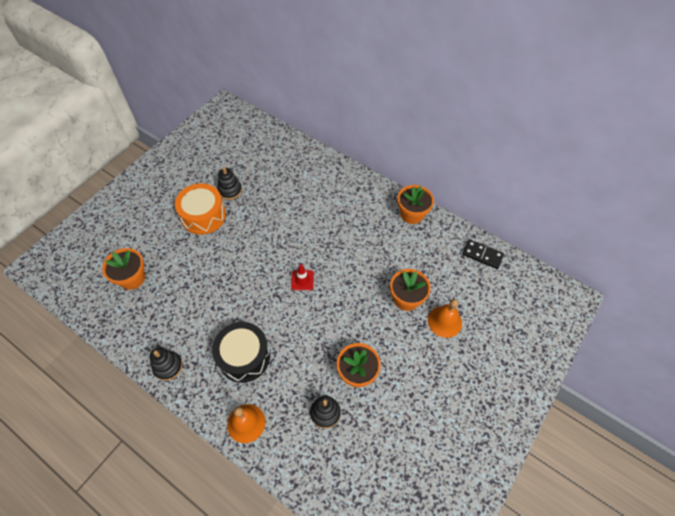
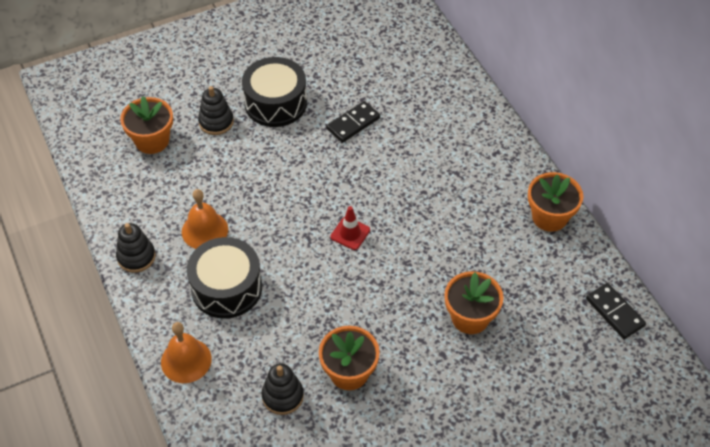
camera: 30 degrees right, 5 degrees down
(203, 216) = (275, 103): orange drum -> black drum
(230, 190) = (326, 85): black stacking toy -> black stacking toy (216, 122)
(261, 208) = (353, 123): none -> black domino
(444, 321) = (503, 368): orange bell -> orange bell (205, 230)

